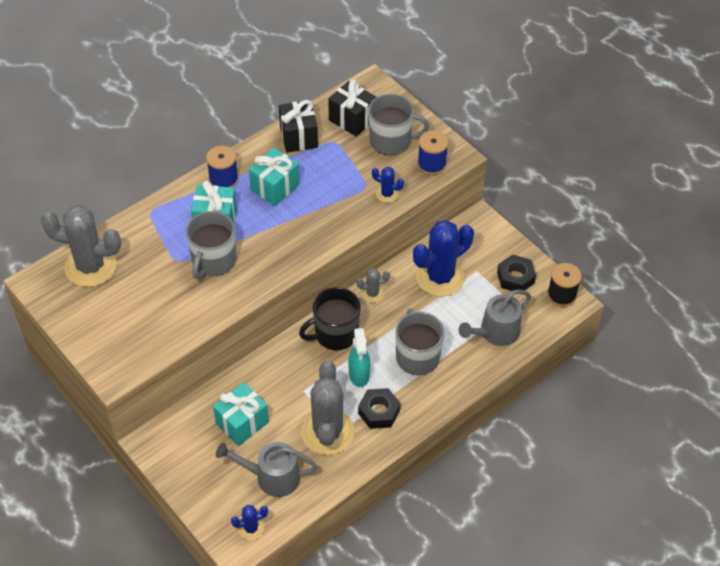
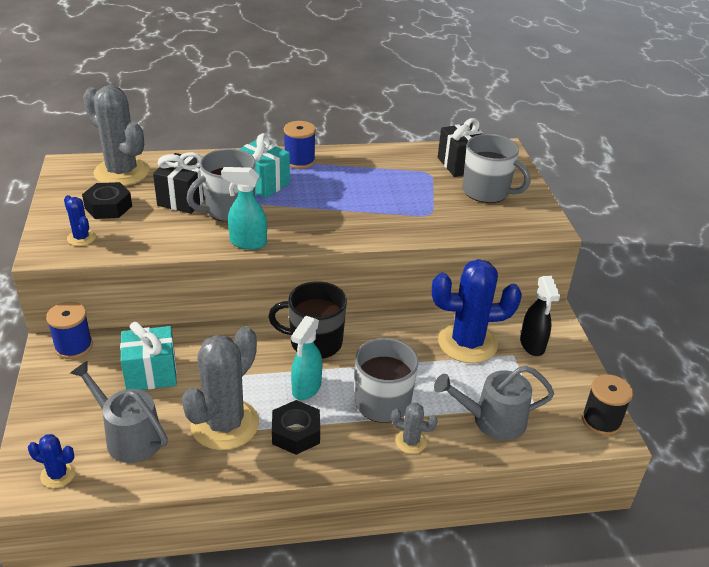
camera: 30 degrees right, 15 degrees down
(256, 286) = (247, 243): none -> turquoise spray bottle
(275, 187) = (340, 182): turquoise gift -> none
(298, 137) = (397, 158): black gift -> black gift (184, 199)
(372, 293) = (383, 326): grey cactus -> grey cactus (410, 442)
(387, 194) = (446, 227): blue cactus -> blue cactus (81, 238)
(431, 164) = (515, 222): blue spool -> blue spool (73, 346)
(484, 255) = (532, 345): none -> black spray bottle
(515, 278) = (554, 380): black nut -> black nut (108, 207)

